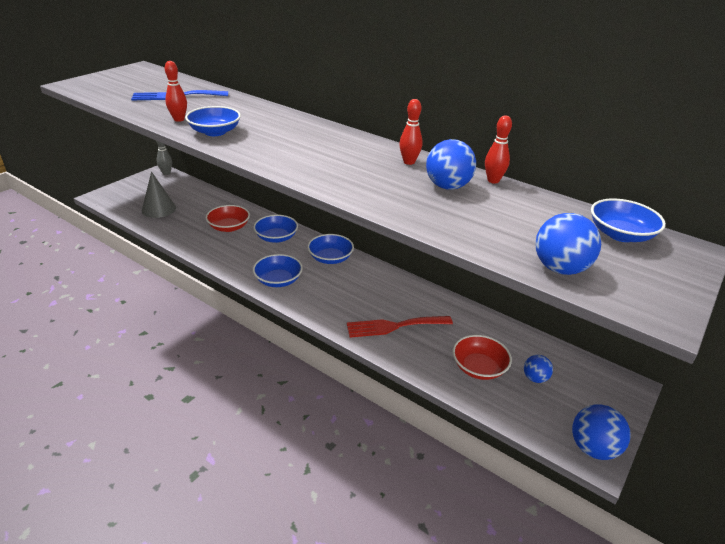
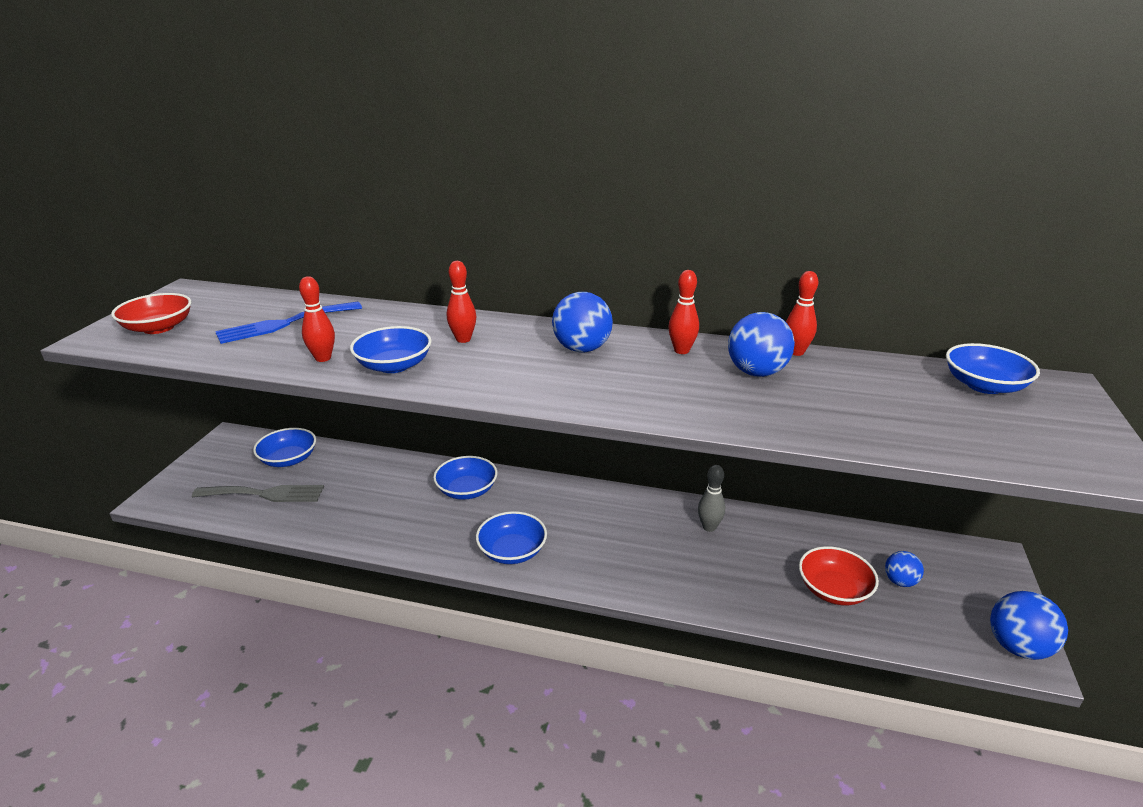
camera: 20 degrees left, 5 degrees down
(159, 209) = (265, 494): grey cone -> grey fork
(166, 173) = (239, 436): grey bowling pin -> grey bowling pin (709, 527)
(229, 227) = (390, 493): red bowl -> red bowl (158, 328)
(271, 126) = (463, 339): none -> red bowling pin
(330, 258) = (558, 499): blue bowl -> blue bowl (288, 459)
(394, 326) = (702, 568): red fork -> none
(560, 268) = (973, 445): blue ball -> blue ball (582, 349)

